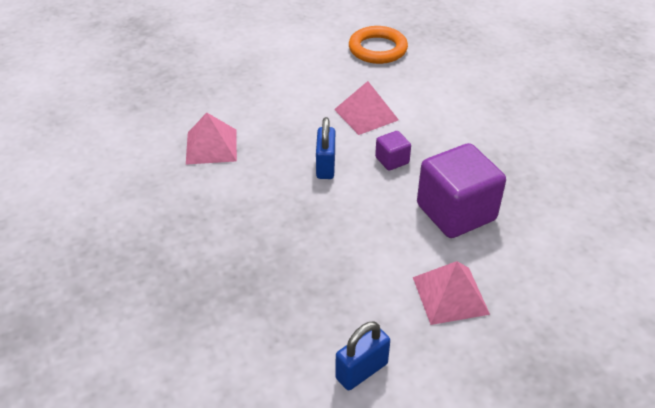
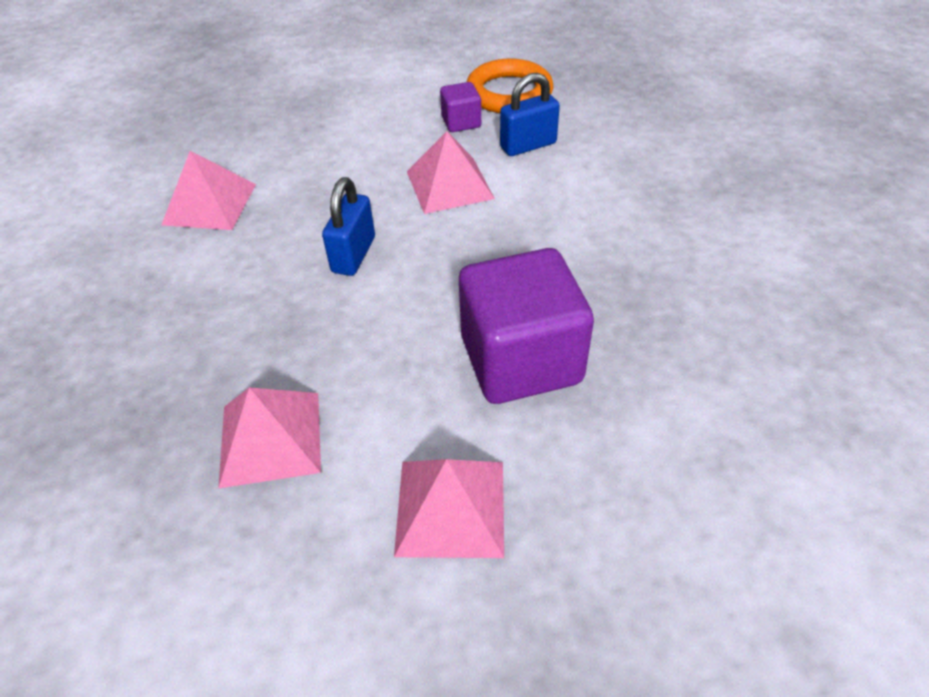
camera: 15 degrees right, 5 degrees up
(329, 278) = (270, 438): none -> pink pyramid
(361, 371) = (240, 622): blue padlock -> blue padlock (528, 145)
(392, 160) = (456, 260): purple cube -> purple cube (461, 122)

